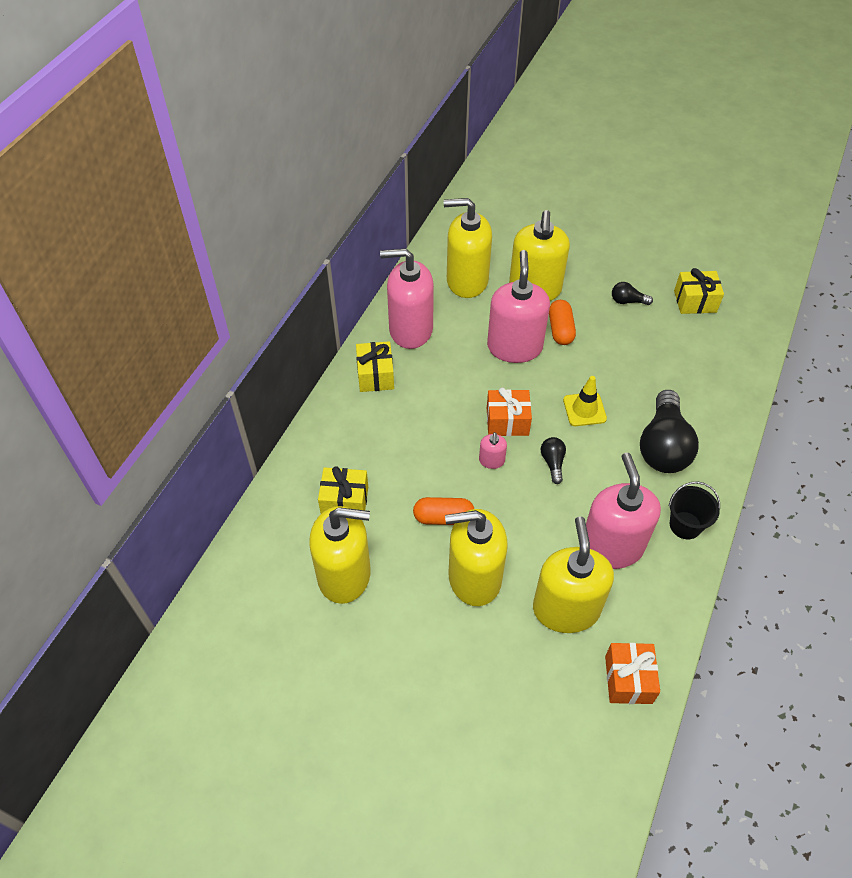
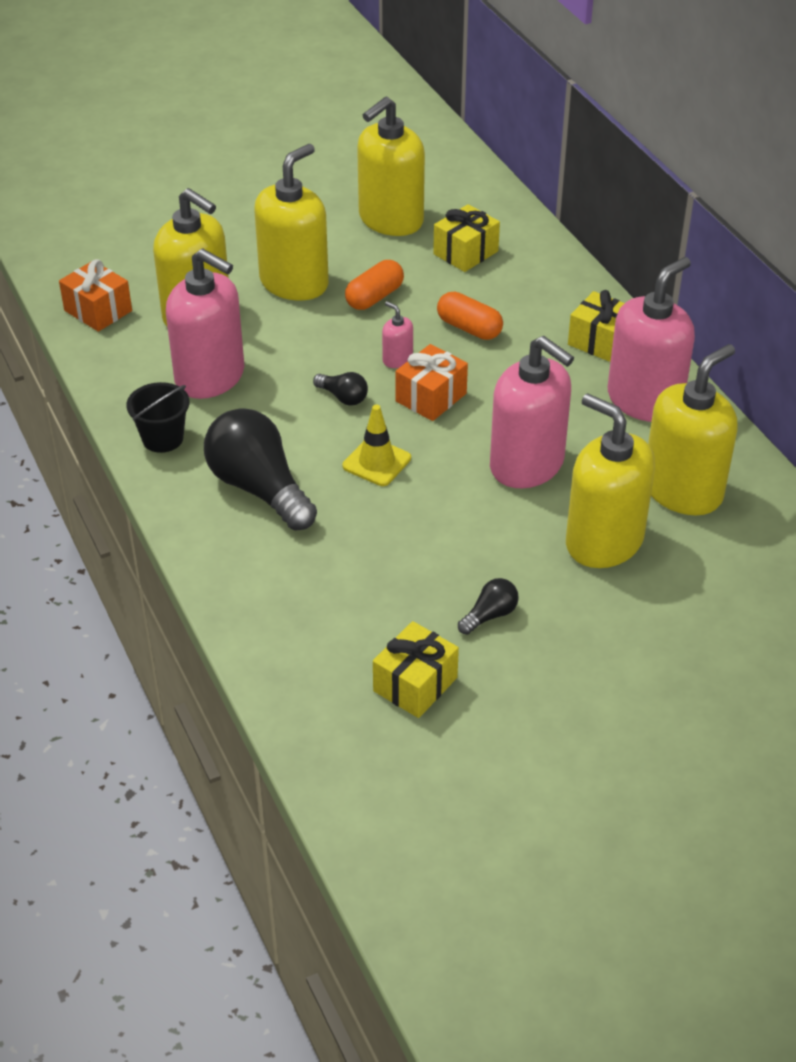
camera: 130 degrees right, 10 degrees down
(560, 329) = (511, 520): orange capsule -> orange capsule (469, 328)

